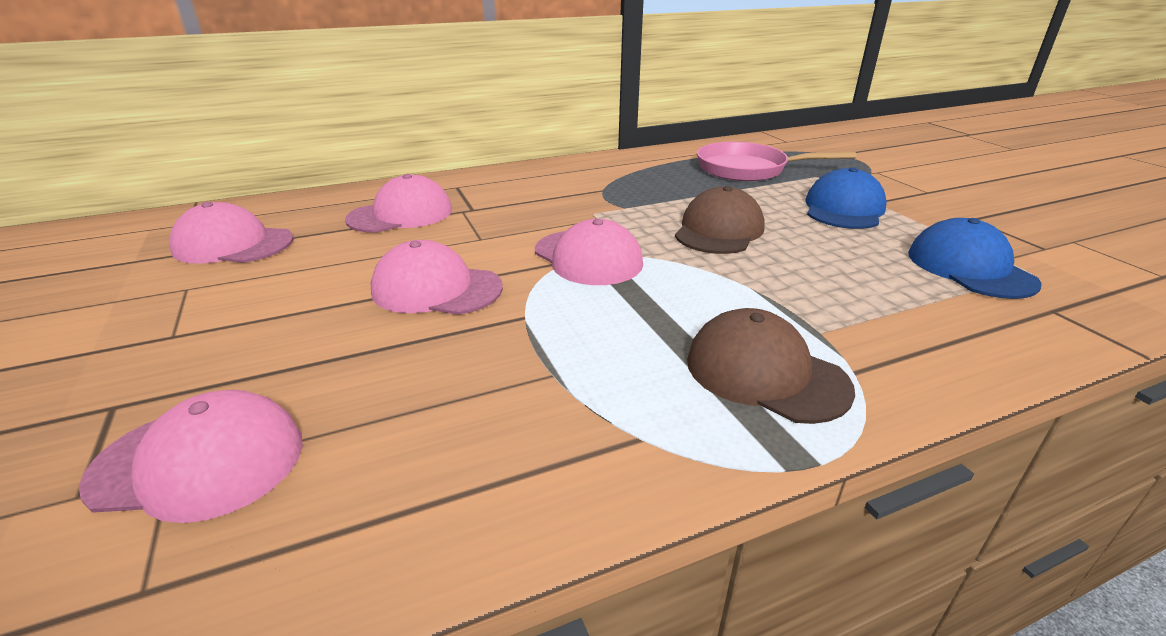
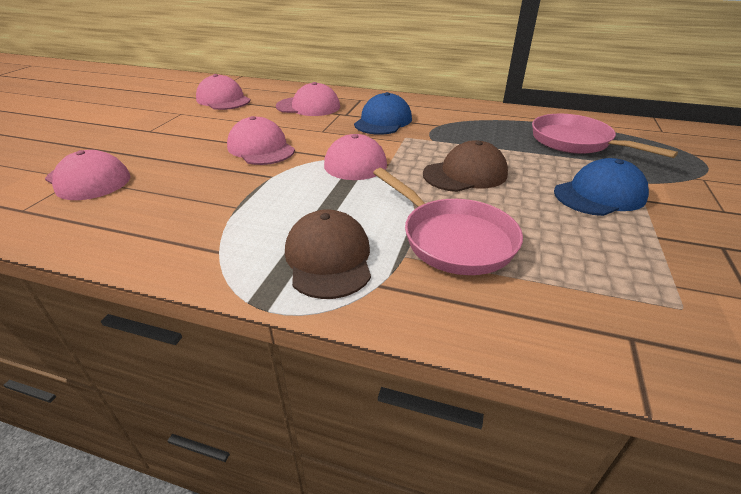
camera: 40 degrees right, 5 degrees up
(823, 296) = (453, 239): none -> pink pan
(969, 268) = (622, 276): blue cap -> blue cap (383, 121)

